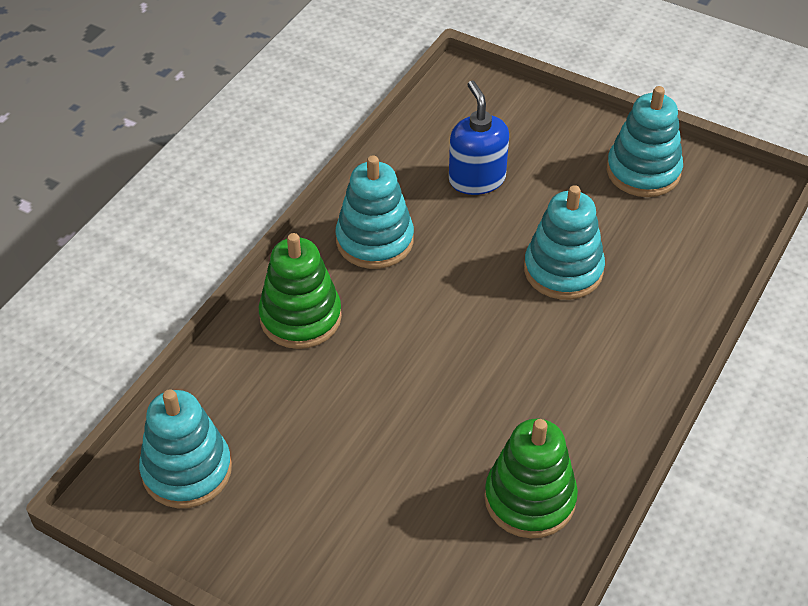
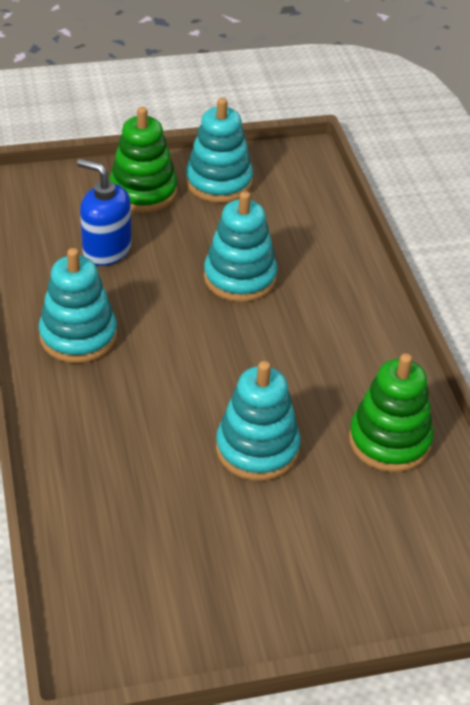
camera: 45 degrees left, 5 degrees down
(187, 470) = (125, 596): turquoise stacking toy -> turquoise stacking toy (257, 449)
(300, 317) = (84, 426): green stacking toy -> green stacking toy (143, 192)

